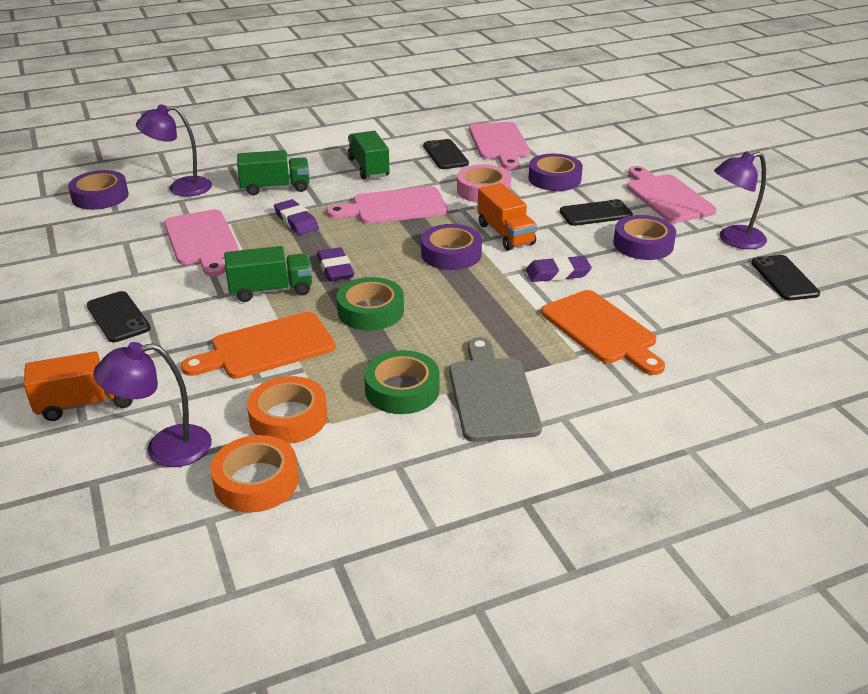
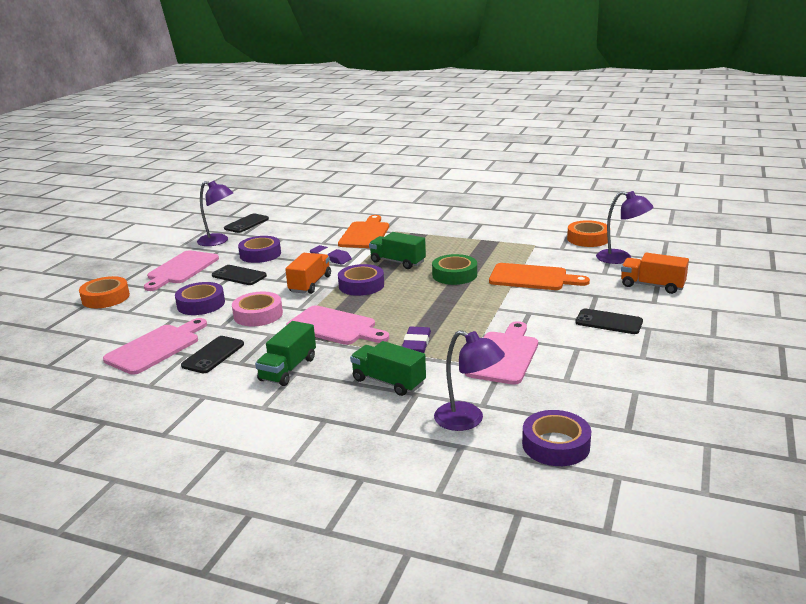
camera: 135 degrees left, 10 degrees down
(118, 317) = (608, 322): black phone -> black phone turned 75 degrees counterclockwise
(271, 290) = (495, 304): green truck -> green truck (397, 262)
(288, 417) = (552, 251): orange tape -> orange tape (105, 298)
(335, 268) = (439, 302): purple eraser -> none
(402, 390) = (488, 244): green tape -> none
(492, 394) = (453, 232): grey cutting board -> none

